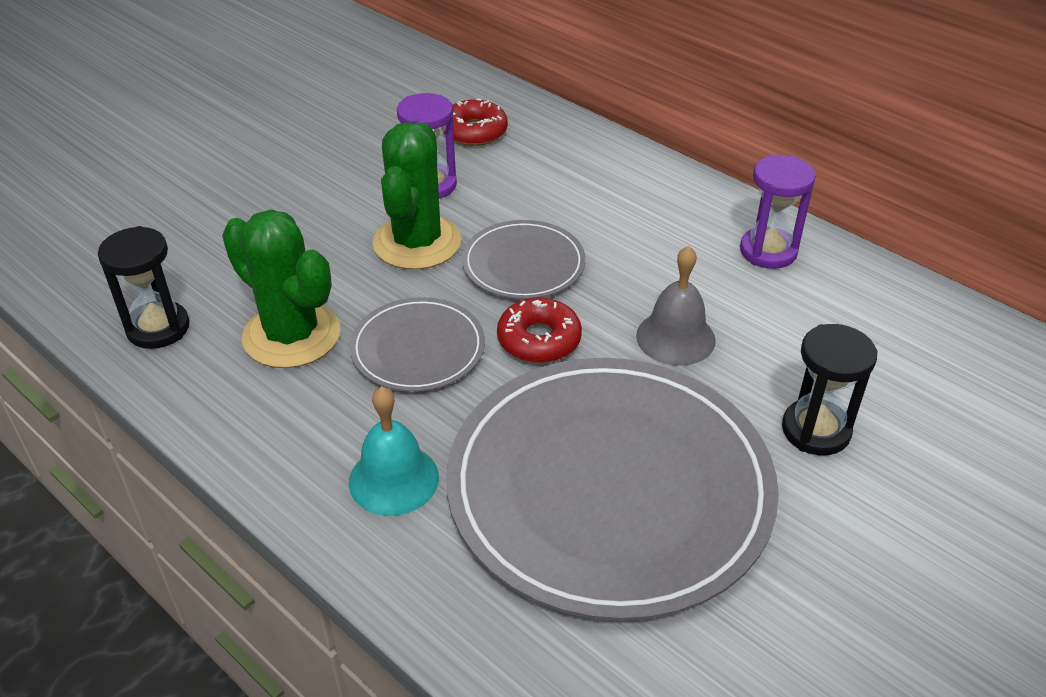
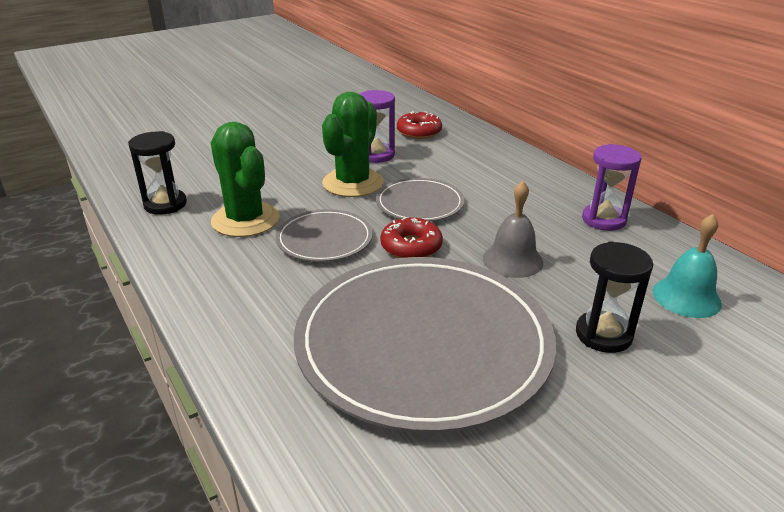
camera: 15 degrees right, 10 degrees down
(394, 479) = (269, 310): turquoise bell -> turquoise bell (686, 297)

